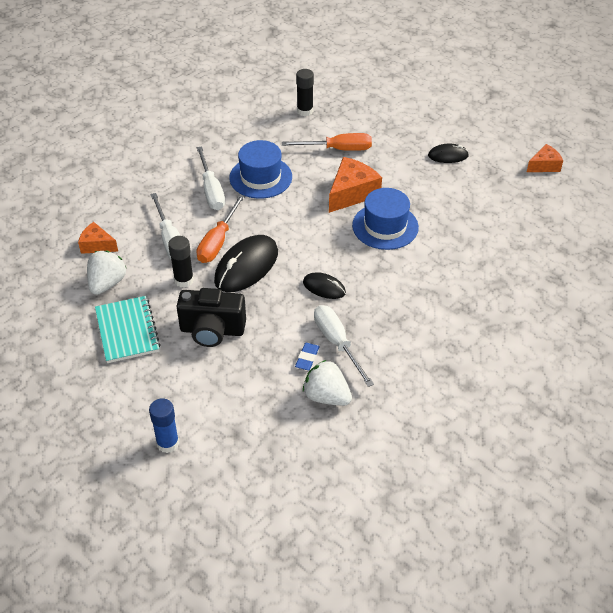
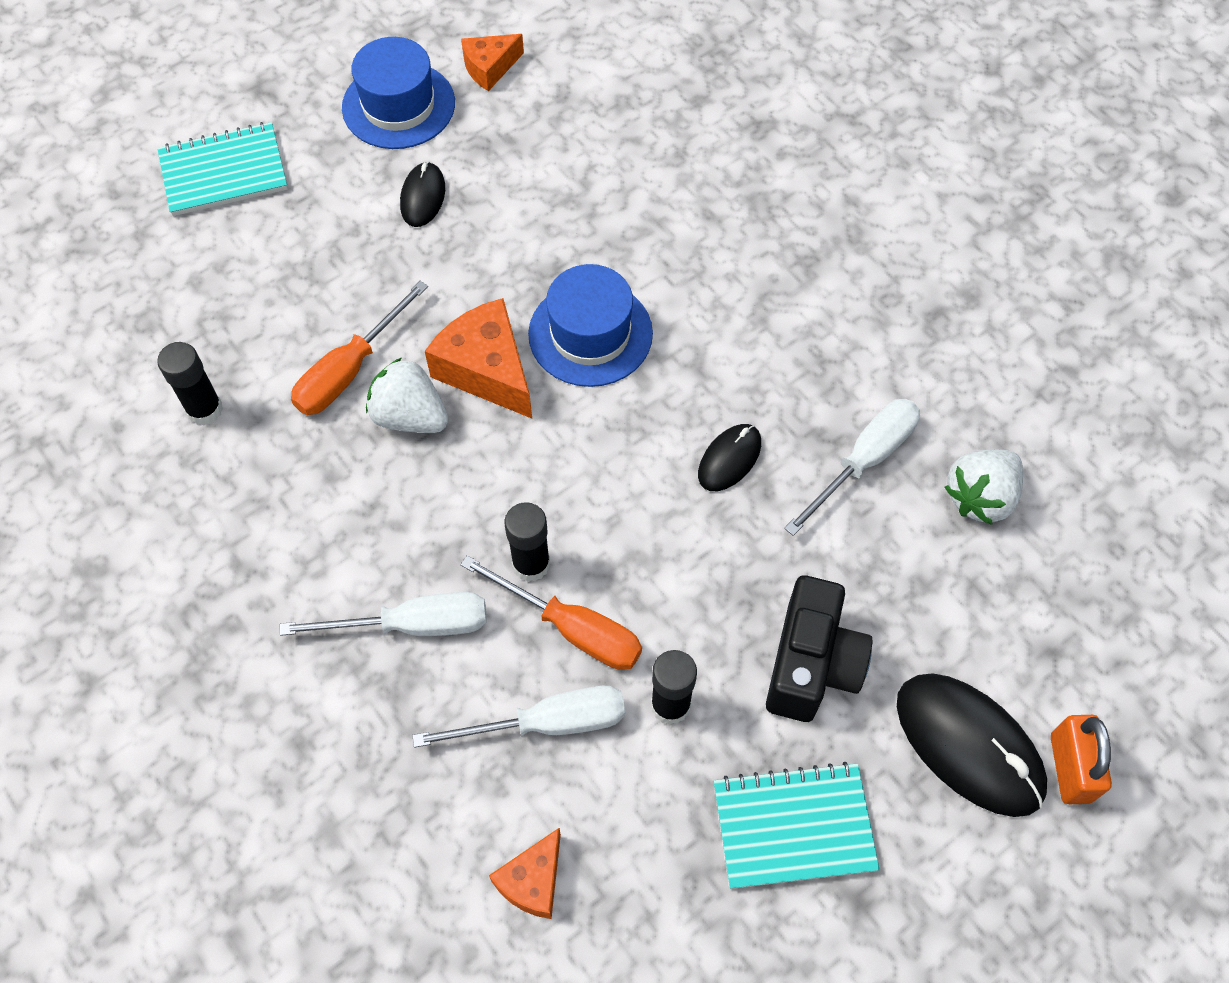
camera: 80 degrees left, 15 degrees up
(107, 283) = (654, 863): white strawberry -> white strawberry (410, 416)
(168, 443) = (1070, 768): blue glue stick -> orange padlock
(246, 267) = (653, 583): black mouse -> black mouse (969, 745)
(249, 223) = (531, 564): none -> black glue stick
(260, 177) = (396, 524): blue hat -> blue hat (398, 105)
(307, 358) = (894, 513): blue eraser -> none
(337, 343) = (864, 461): white screwdriver -> white screwdriver turned 150 degrees clockwise
(338, 149) = (349, 370): orange screwdriver -> orange screwdriver turned 150 degrees counterclockwise
(436, 91) = (224, 172): none -> turquoise notebook
(544, 165) = (490, 68): orange cheese -> orange cheese turned 105 degrees counterclockwise

